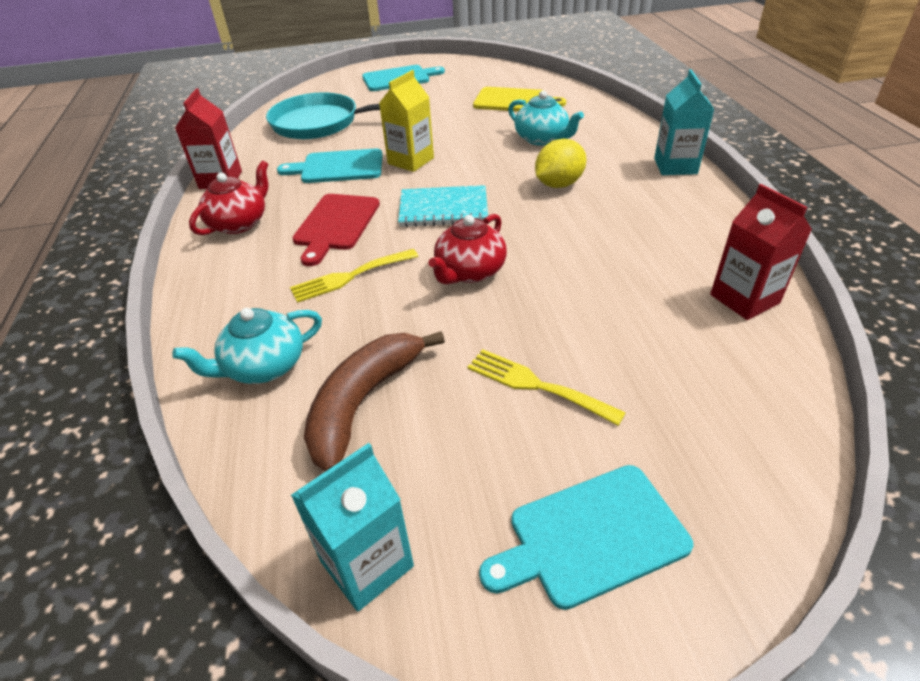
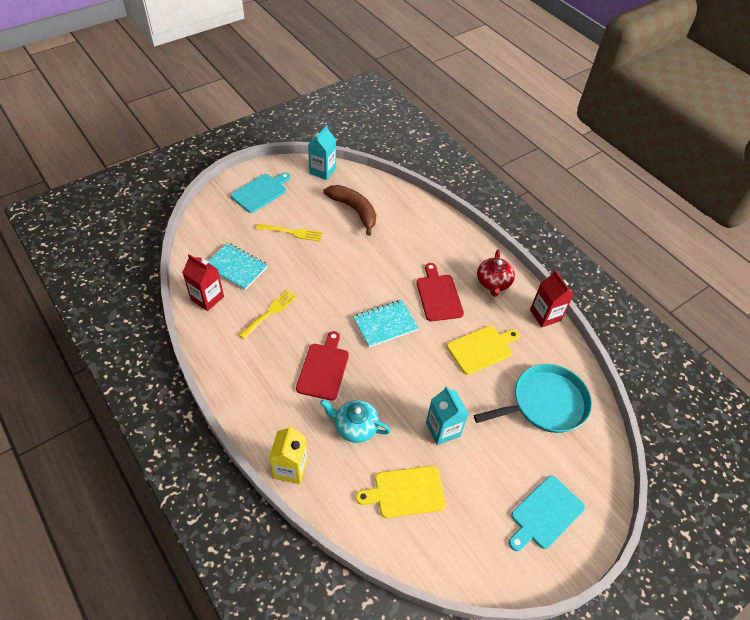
camera: 150 degrees right, 10 degrees up
(264, 366) = (403, 213): turquoise teapot -> none
(338, 167) = (482, 349): turquoise cutting board -> yellow cutting board
(350, 277) = (403, 263): yellow fork -> yellow fork (270, 312)
(363, 402) = (354, 210): brown banana -> brown banana turned 45 degrees counterclockwise
(411, 161) = (437, 369): yellow carton -> yellow carton (290, 468)
(469, 272) = (346, 281): red teapot -> none
(558, 184) = (323, 369): yellow lemon -> red cutting board
(675, 166) = (247, 413): turquoise carton -> turquoise carton (443, 429)
(682, 339) = (236, 267): none -> turquoise notebook

